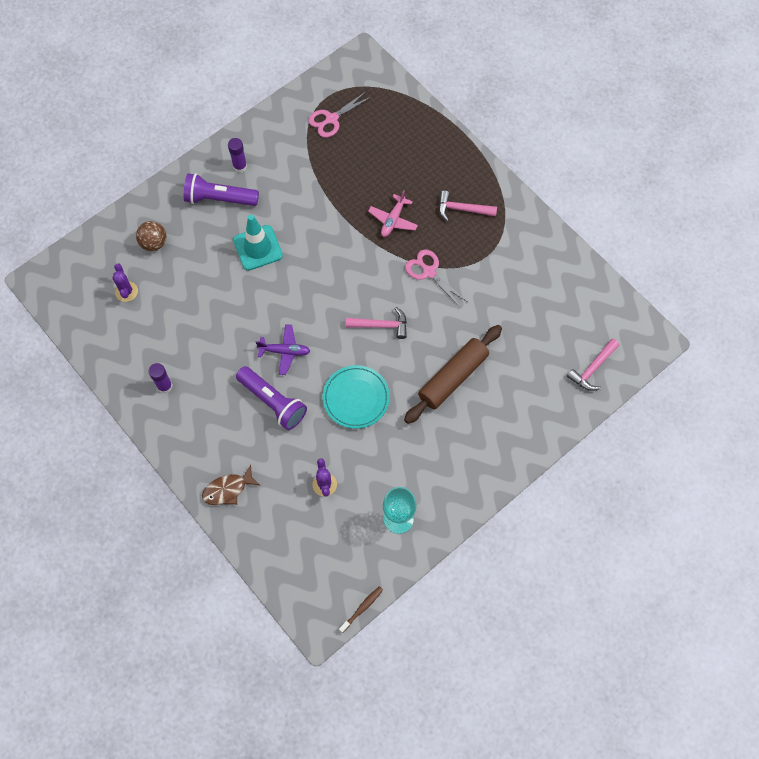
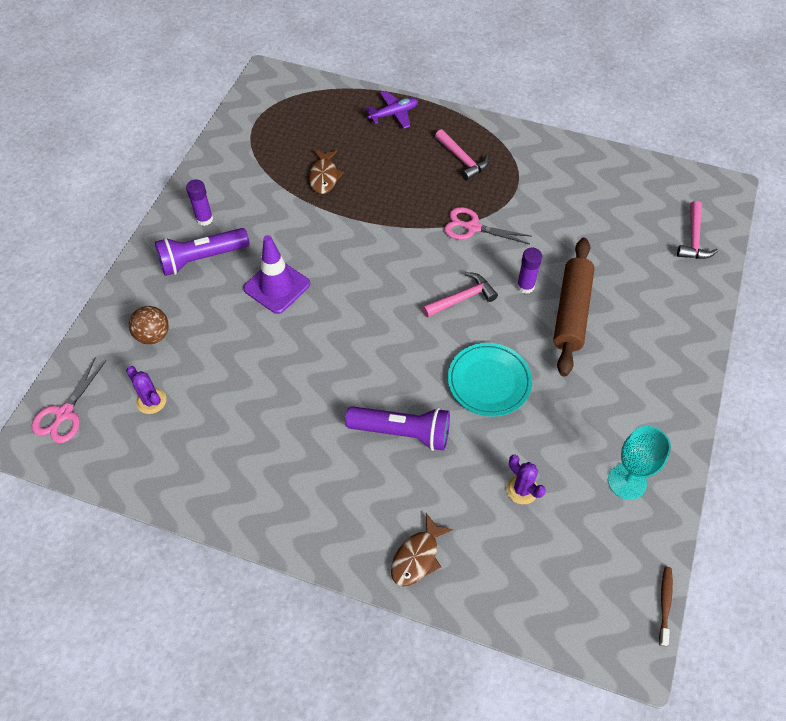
camera: 30 degrees left, 10 degrees down
(165, 386) = (264, 480): purple glue stick -> purple glue stick (525, 286)
(257, 248) = (277, 286): turquoise traffic cone -> purple traffic cone
(284, 351) = (378, 373): purple plane -> purple plane (393, 114)
(331, 119) = (274, 138): pink scissors -> pink scissors (64, 413)
(347, 172) = (324, 176): none -> brown fish
(393, 220) = (401, 198): pink plane -> none
(462, 209) = (462, 159): pink hammer -> pink hammer turned 105 degrees counterclockwise

